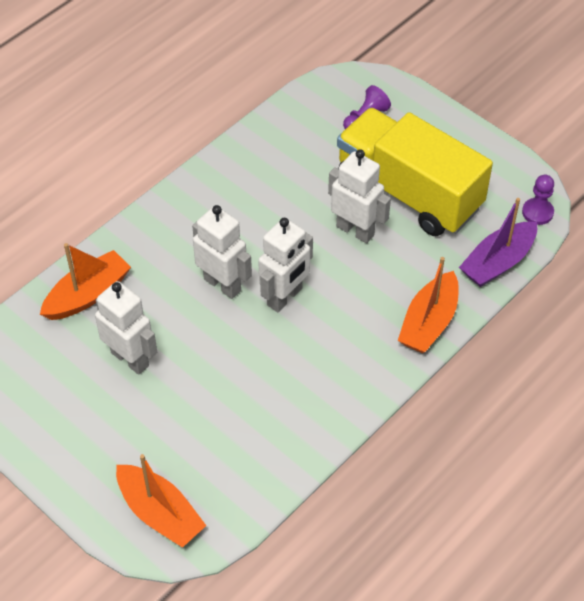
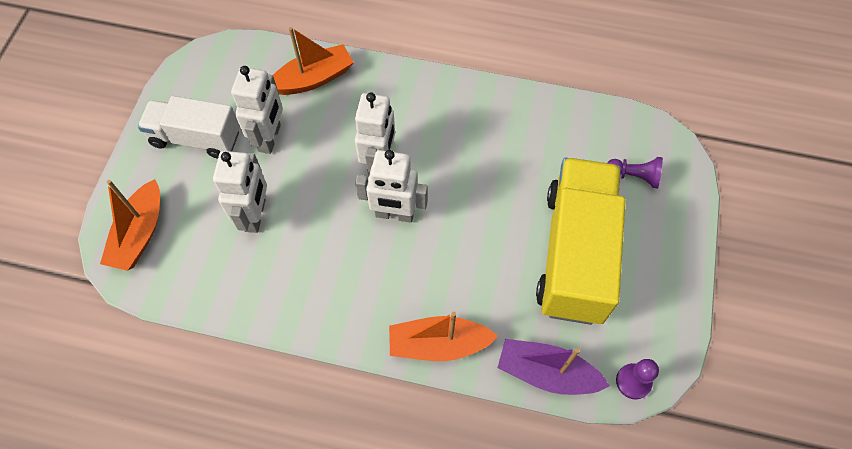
camera: 60 degrees right, 10 degrees up
(81, 422) = (196, 138): none -> white truck
(87, 295) = (313, 79): orange boat -> orange boat turned 45 degrees counterclockwise
(355, 230) = (501, 232): white robot -> white robot (255, 215)

